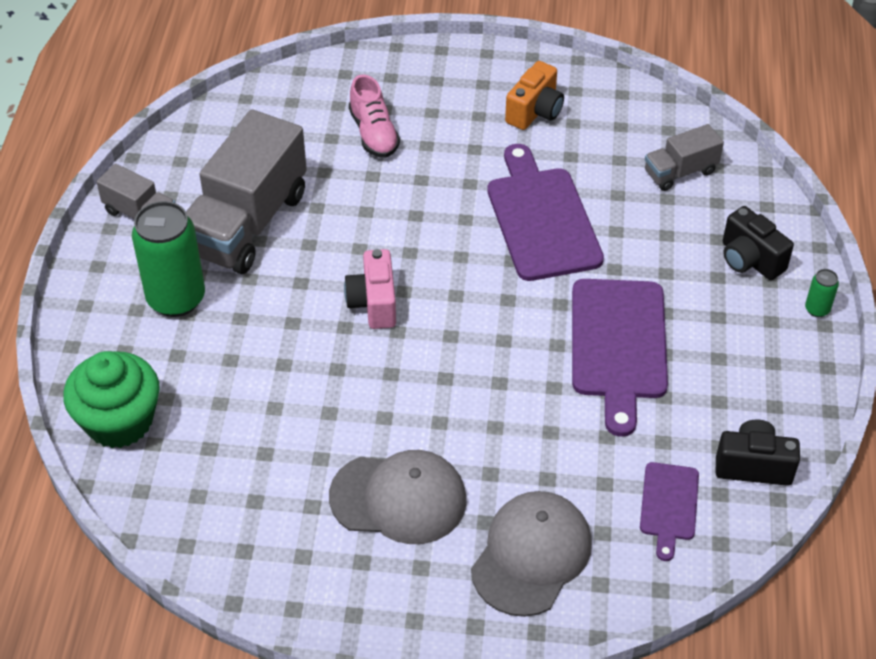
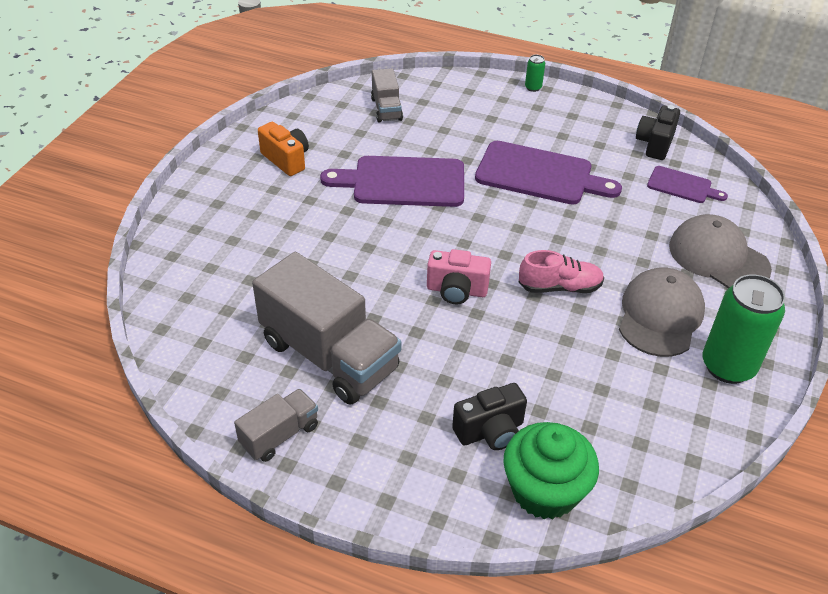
camera: 75 degrees left, 5 degrees down
(176, 299) = (404, 423): green can -> green can (728, 366)
(374, 133) = (259, 252): pink shoe -> pink shoe (560, 287)
(749, 260) = (481, 102): black camera -> black camera (490, 431)

